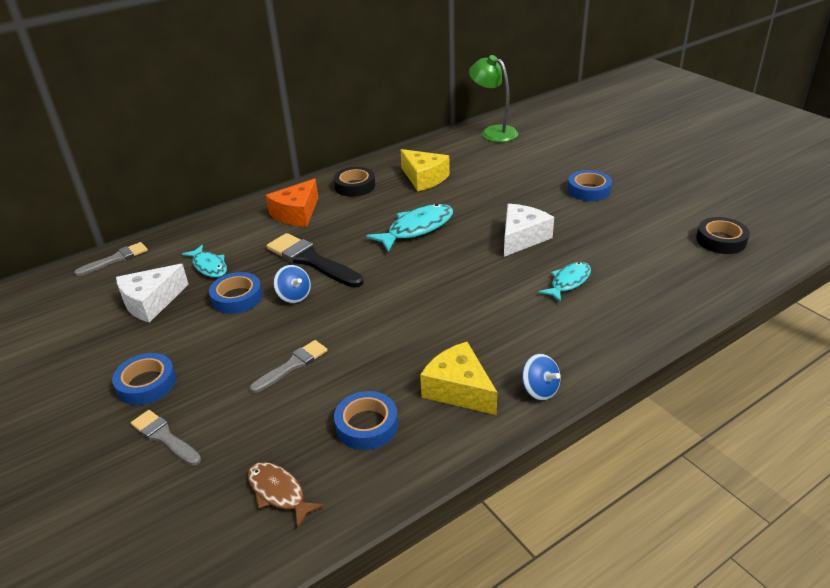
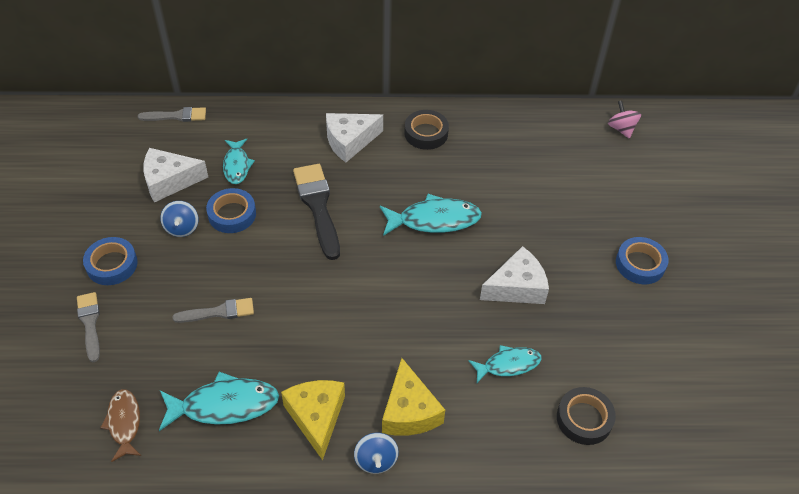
camera: 30 degrees right, 15 degrees up
(294, 296) = (274, 239): blue spinning top -> blue spinning top (182, 228)
(296, 213) = (349, 141): orange cheese -> white cheese
(367, 425) = (224, 405): blue tape -> turquoise fish
(424, 178) = (496, 158): yellow cheese -> yellow cheese (409, 411)
(493, 132) = (621, 129): green lamp -> pink spinning top
(721, 240) = (705, 407): black tape -> black tape (584, 419)

